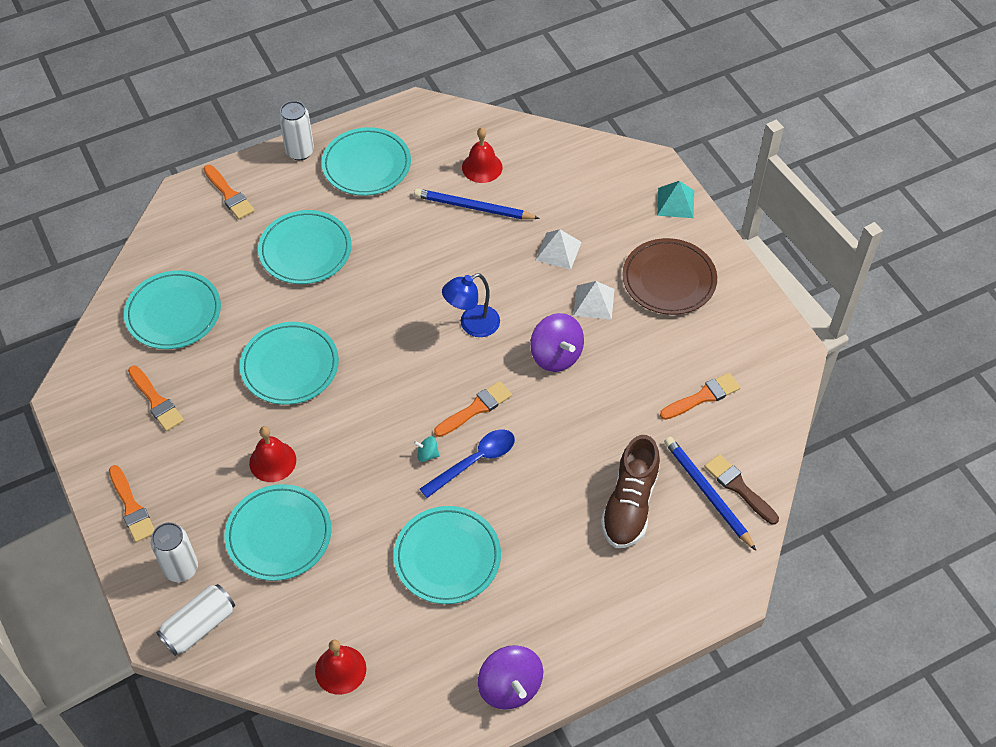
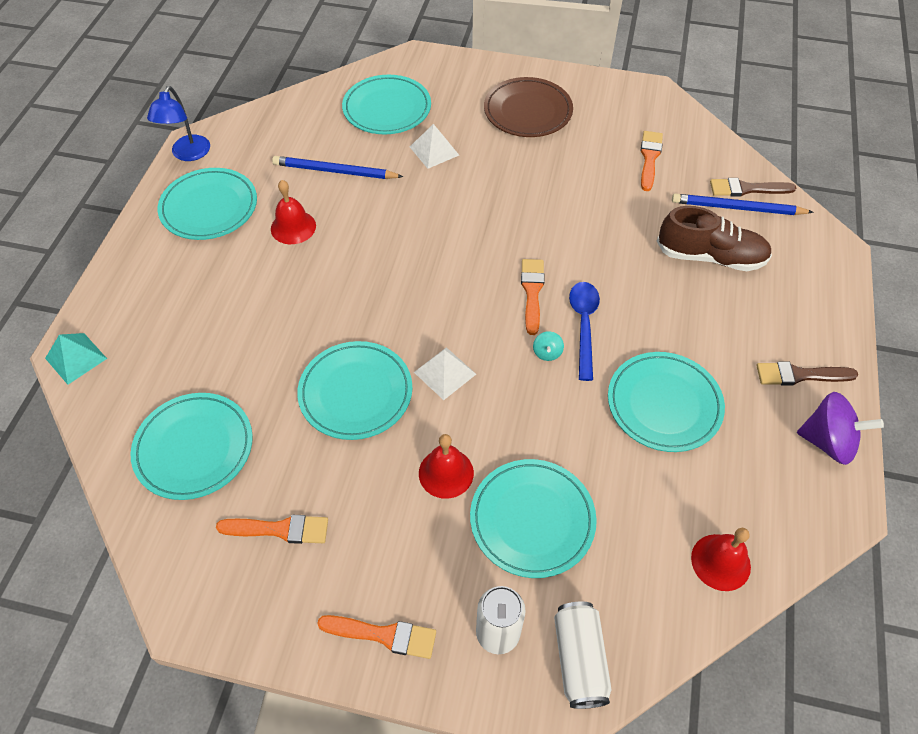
camera: 50 degrees left, 0 degrees up
(229, 195) = (116, 319): orange brush -> none
(300, 151) = (137, 241): white can -> none
(305, 250) = (245, 303): turquoise plate -> turquoise plate (387, 109)
(427, 454) = (547, 353): turquoise spinning top -> turquoise spinning top turned 45 degrees counterclockwise
(472, 325) = (448, 243): blue lamp -> blue lamp (188, 154)
(473, 207) = (335, 171): blue pencil -> blue pencil turned 45 degrees clockwise
(482, 167) = (302, 142): red bell -> red bell (293, 227)
(556, 355) = (530, 212): purple spinning top -> none
(560, 634) = (800, 375): none -> brown brush
(594, 302) = (504, 161): white pyramid -> white pyramid (445, 373)
(629, 504) = (710, 257): brown shoe -> brown shoe turned 45 degrees counterclockwise
(675, 203) = (464, 67): turquoise pyramid -> turquoise pyramid (76, 358)

